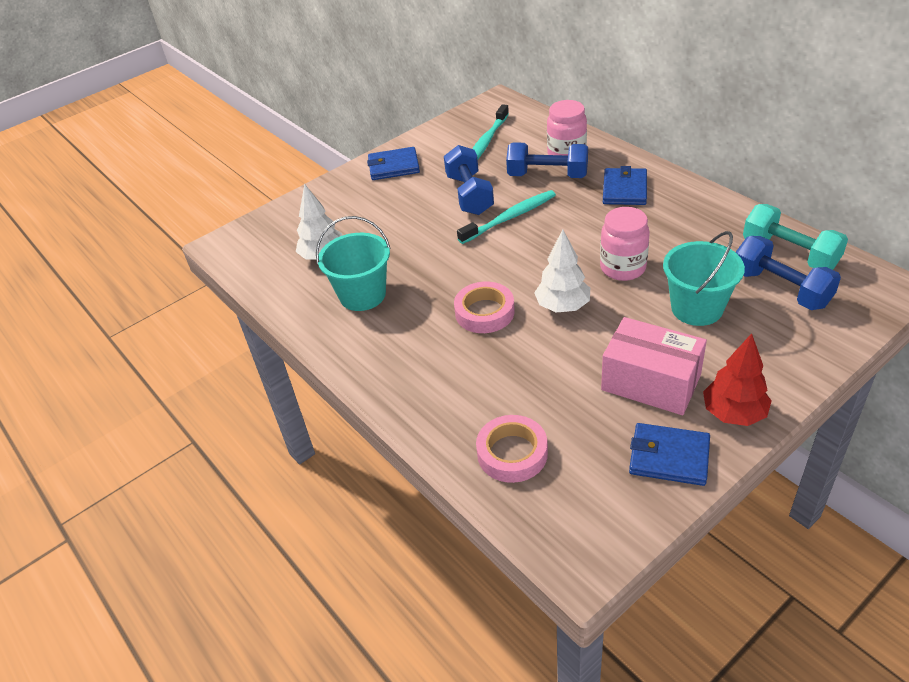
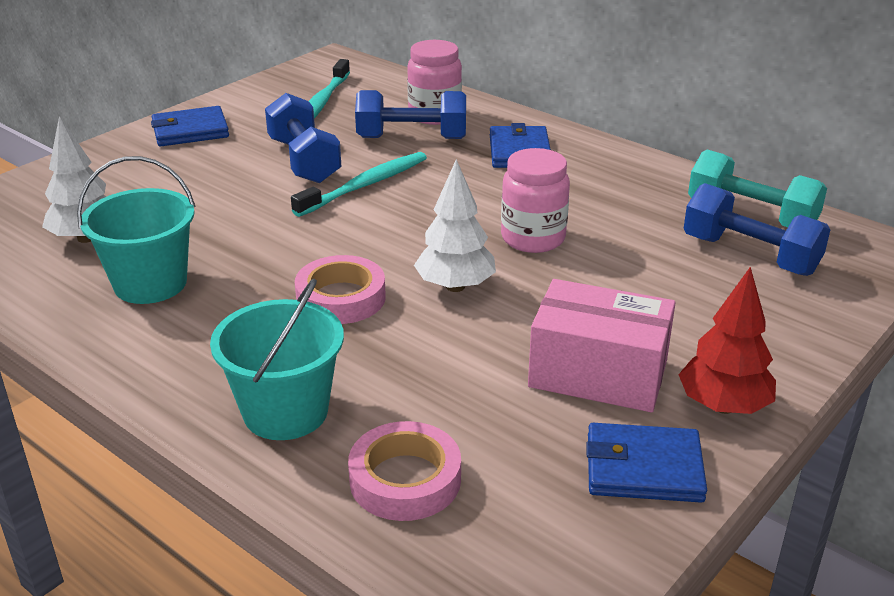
camera: 15 degrees left, 10 degrees down
(696, 308) = (643, 281): turquoise bucket -> turquoise bucket (285, 412)

